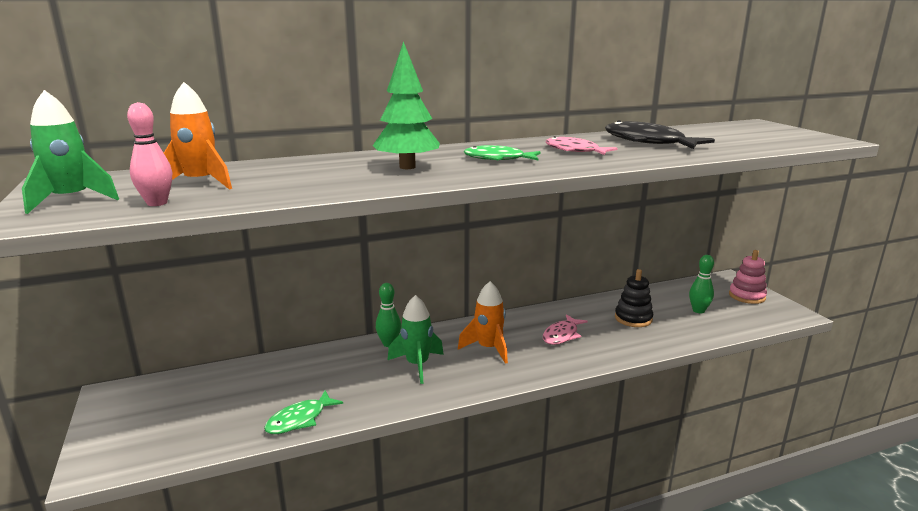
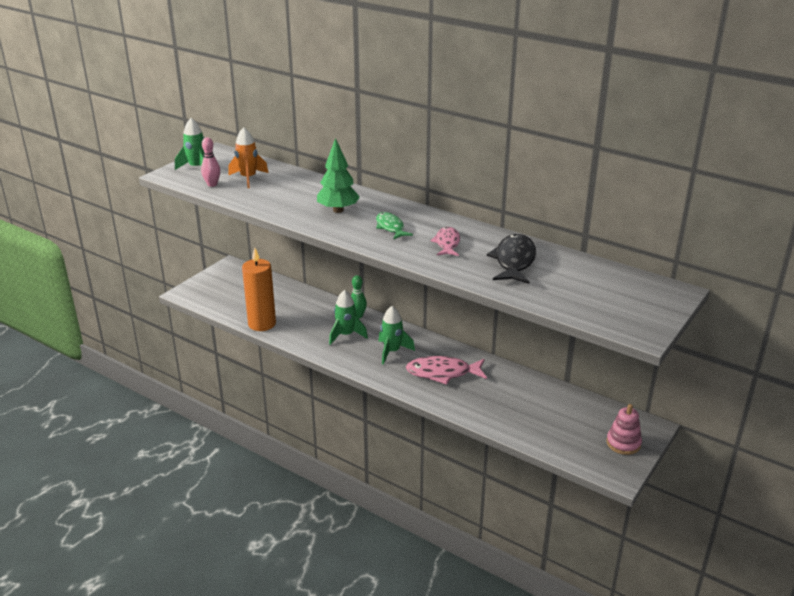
camera: 55 degrees right, 10 degrees up
(300, 419) = (262, 324): green fish -> orange candle
(488, 348) = (392, 351): orange rocket -> green rocket
(562, 335) = (442, 373): pink fish -> pink fish, size x1.58
(633, 318) = (505, 396): black stacking toy -> none
(698, 310) = (559, 423): green bowling pin -> none

